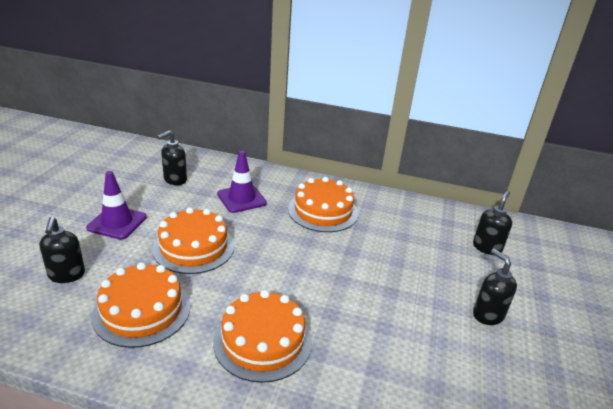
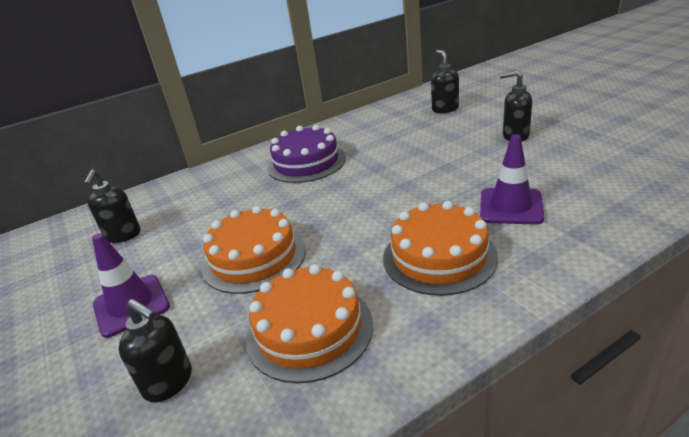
camera: 40 degrees left, 0 degrees up
(241, 199) = (222, 201): purple traffic cone -> purple traffic cone (511, 206)
(323, 211) = (306, 162): orange cake -> purple cake

